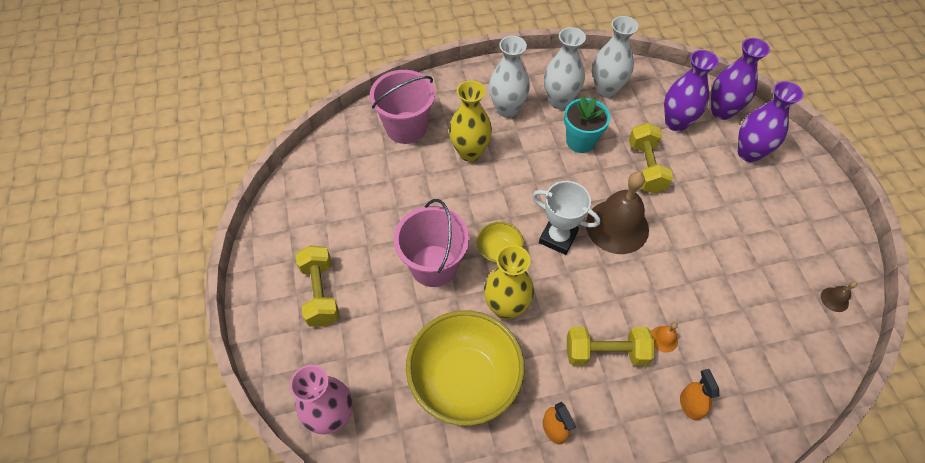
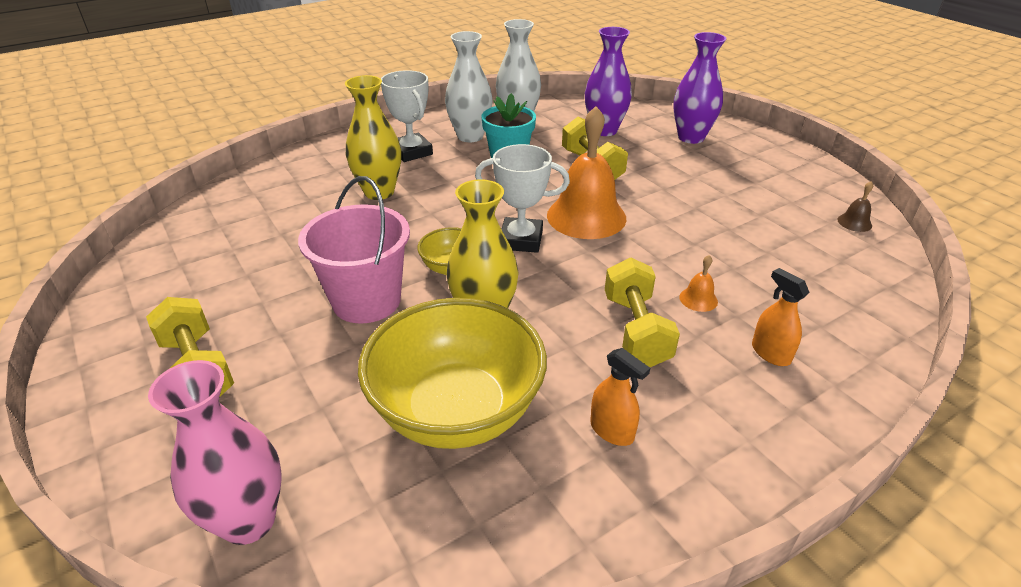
camera: 20 degrees left, 20 degrees down
(406, 127) = (289, 187): pink bucket -> none
(507, 109) = (411, 152): white vase -> white trophy
(605, 353) = (636, 330): yellow dumbbell -> yellow dumbbell turned 75 degrees counterclockwise
(617, 226) = (586, 216): brown bell -> orange bell
(721, 111) = (645, 115): purple vase -> none

